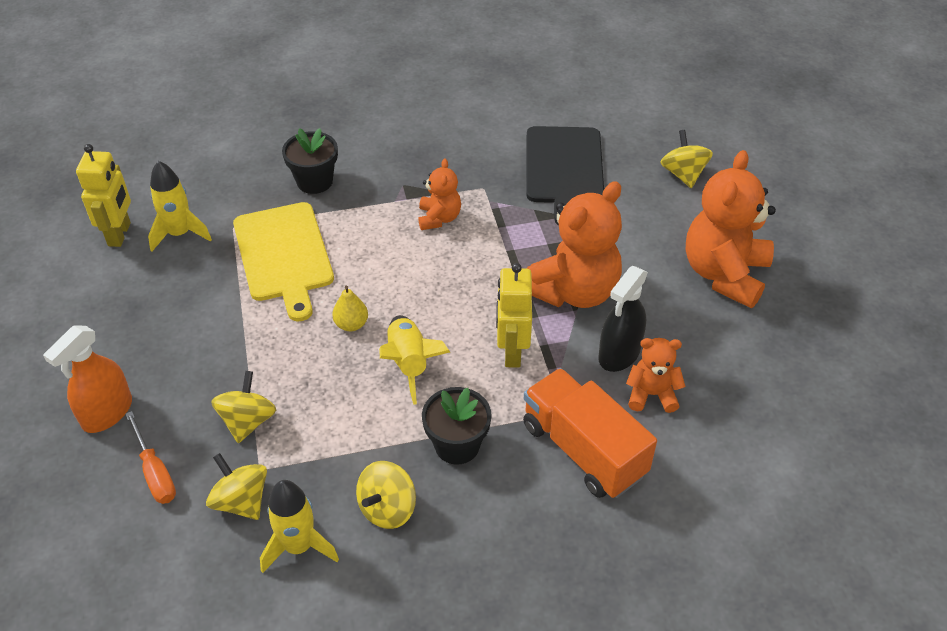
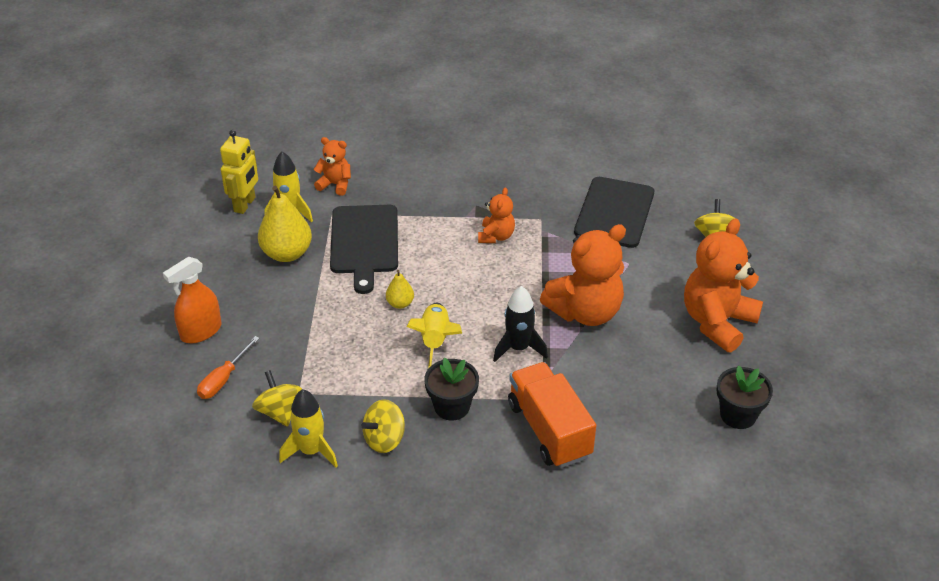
camera: 15 degrees right, 5 degrees down
(155, 472) = (223, 379): orange screwdriver -> orange screwdriver turned 45 degrees clockwise
(191, 287) = (287, 253): none -> yellow pear
(248, 421) = (300, 358): yellow spinning top -> none
(284, 255) = (364, 242): yellow cutting board -> black cutting board
(314, 181) = (406, 190): black flower pot -> black flower pot (738, 415)
(512, 352) = (518, 348): yellow robot -> black rocket
(619, 354) = (604, 366): black spray bottle -> none
(651, 394) = (619, 401): orange teddy bear -> orange teddy bear (335, 184)

